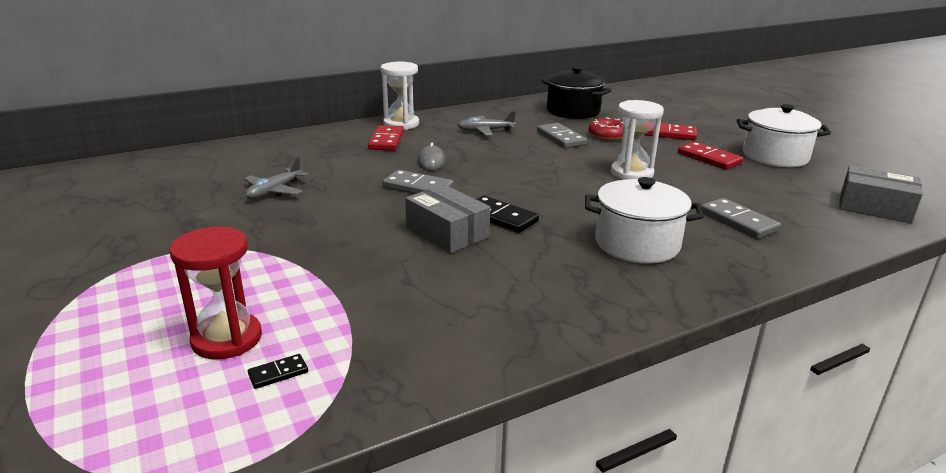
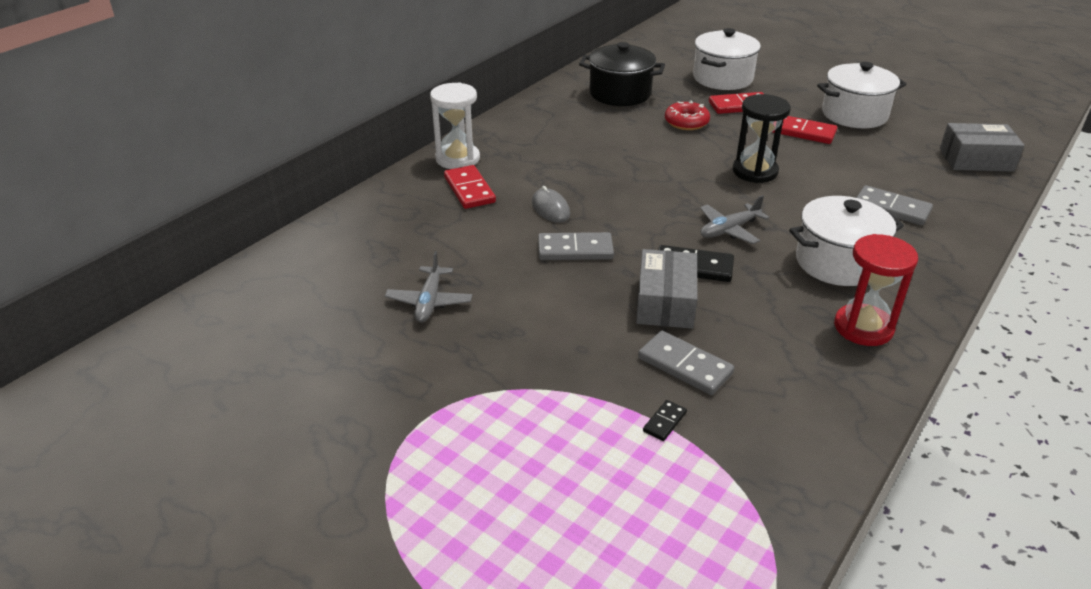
camera: 25 degrees left, 10 degrees up
(227, 339) = (603, 503): red hourglass -> red hourglass (863, 327)
(278, 373) = (691, 520): black domino -> black domino (664, 422)
(447, 232) = (665, 302): grey box -> grey box turned 75 degrees clockwise
(485, 131) = (560, 147): grey plane -> grey plane (729, 230)
(561, 138) = (646, 138): grey domino -> grey domino (685, 365)
(631, 173) = (755, 171): white hourglass -> black hourglass
(674, 116) = (722, 78): none -> white pot

